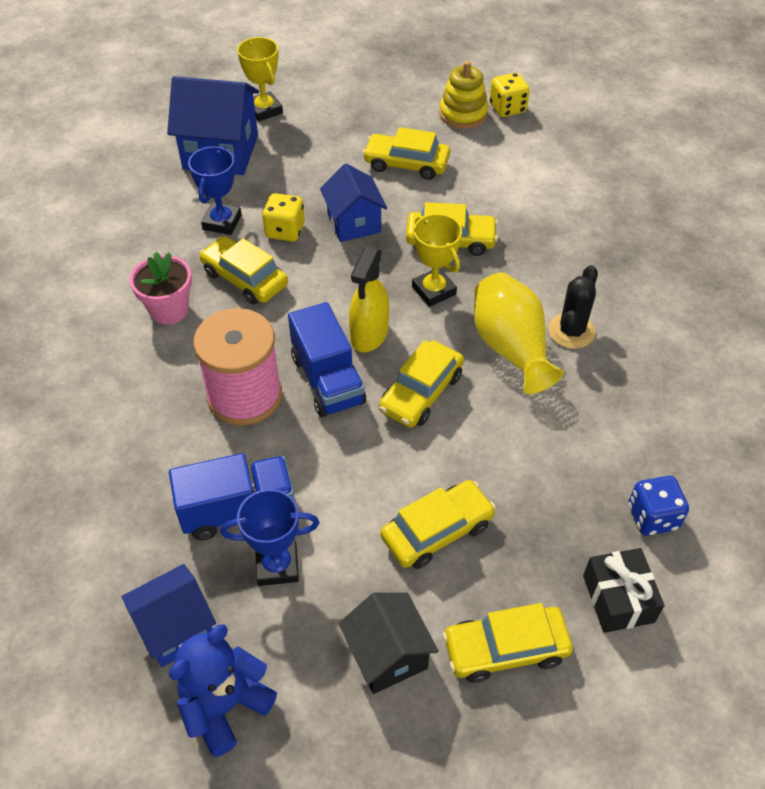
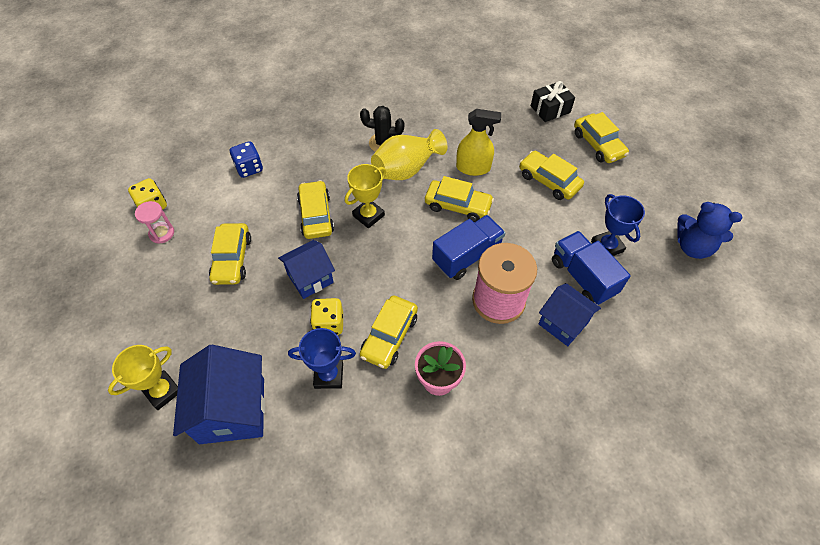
camera: 105 degrees left, 5 degrees up
(176, 628) = (669, 283): blue house -> blue house (563, 323)
(369, 334) = (420, 243): yellow spray bottle -> yellow spray bottle (473, 168)
(387, 655) = (627, 187): black house -> none
(463, 114) = (162, 233): yellow stacking toy -> pink hourglass
(652, 517) = (499, 101): blue dice -> blue dice (249, 168)

